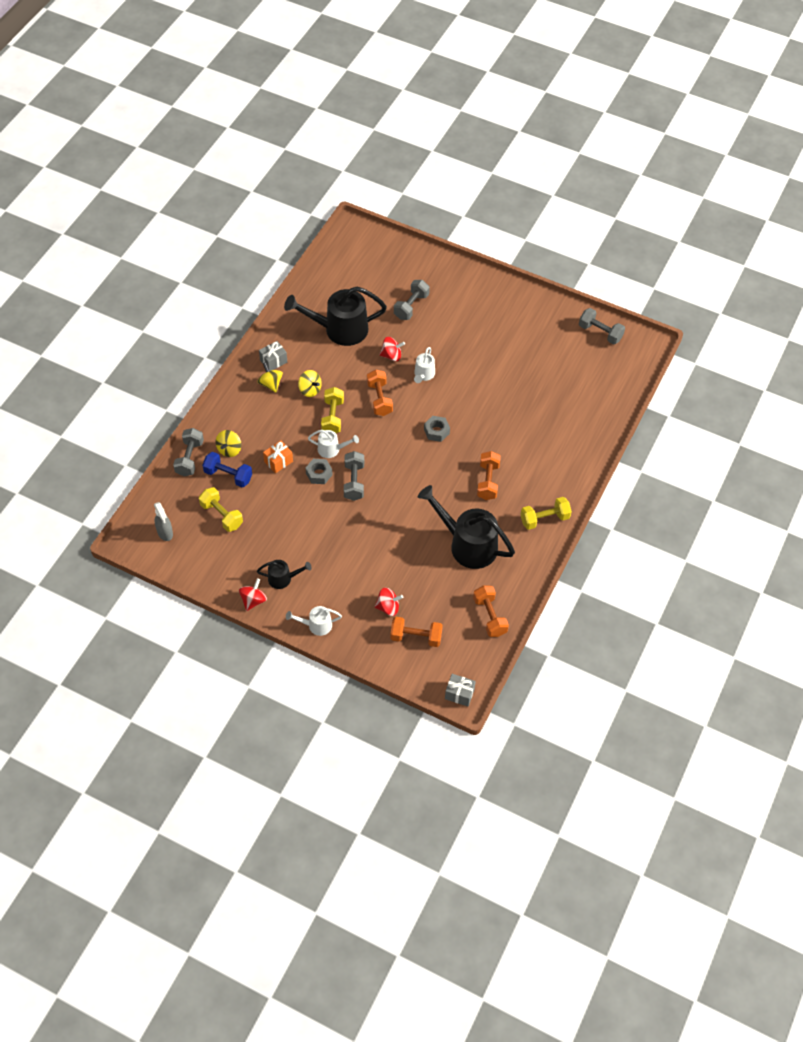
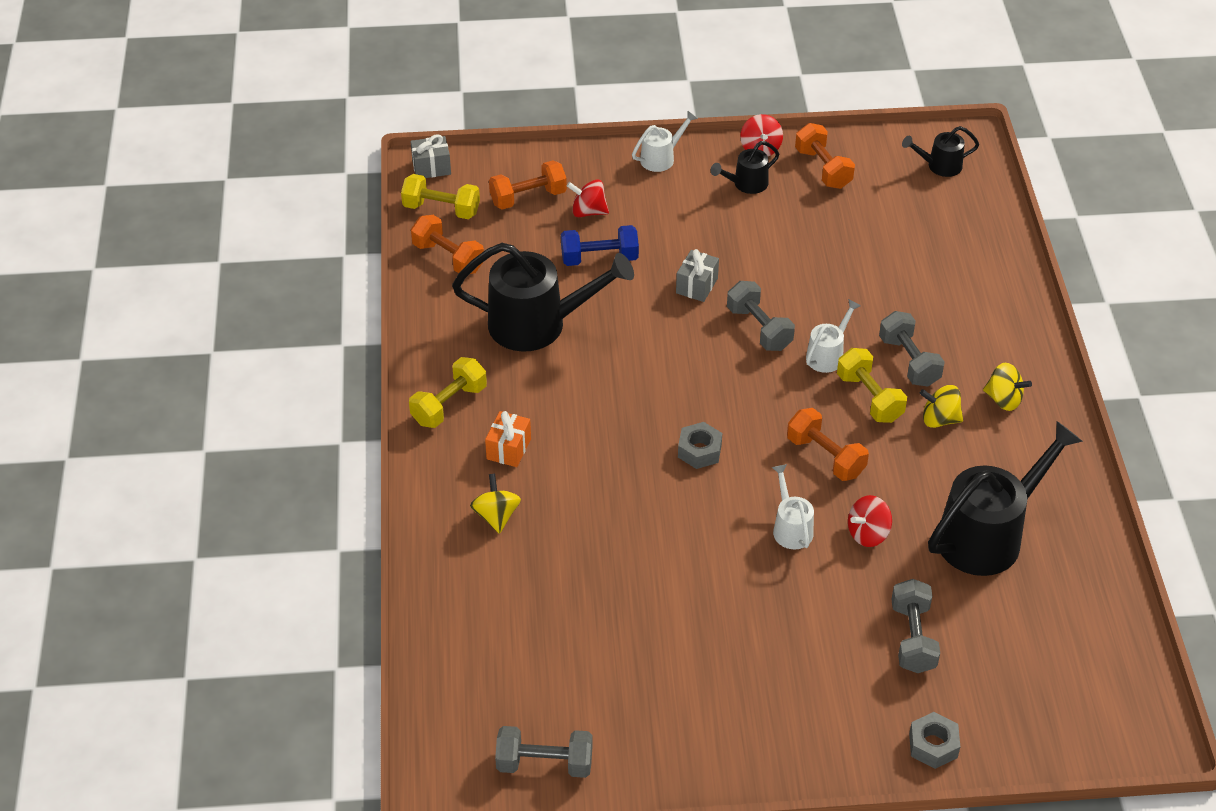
camera: 150 degrees right, 10 degrees down
(165, 533) = (939, 166): grey spray bottle -> black watering can
(189, 458) = (1004, 256): grey dumbbell -> grey dumbbell (909, 361)
(221, 515) = (892, 213): yellow dumbbell -> yellow dumbbell (441, 209)
(228, 475) = (933, 259): blue dumbbell -> blue dumbbell (599, 258)
(229, 449) = (965, 289): yellow spinning top -> yellow spinning top (496, 516)
(273, 361) = (1035, 434): grey gift -> grey gift (696, 286)
(278, 461) = (885, 305): orange gift -> orange gift (508, 449)
(319, 474) = (816, 316): grey nut -> grey nut (933, 745)
(332, 449) = (828, 354): white watering can -> white watering can turned 150 degrees clockwise
(388, 607) = (588, 212): red spinning top -> red spinning top turned 45 degrees clockwise
(488, 481) = (568, 417): orange dumbbell -> orange dumbbell (823, 168)

